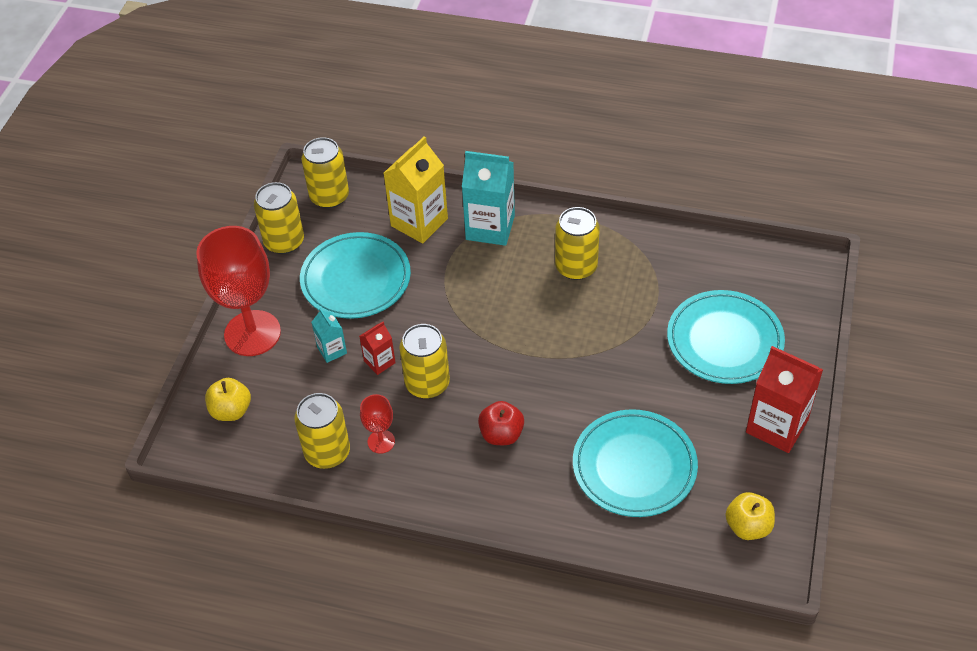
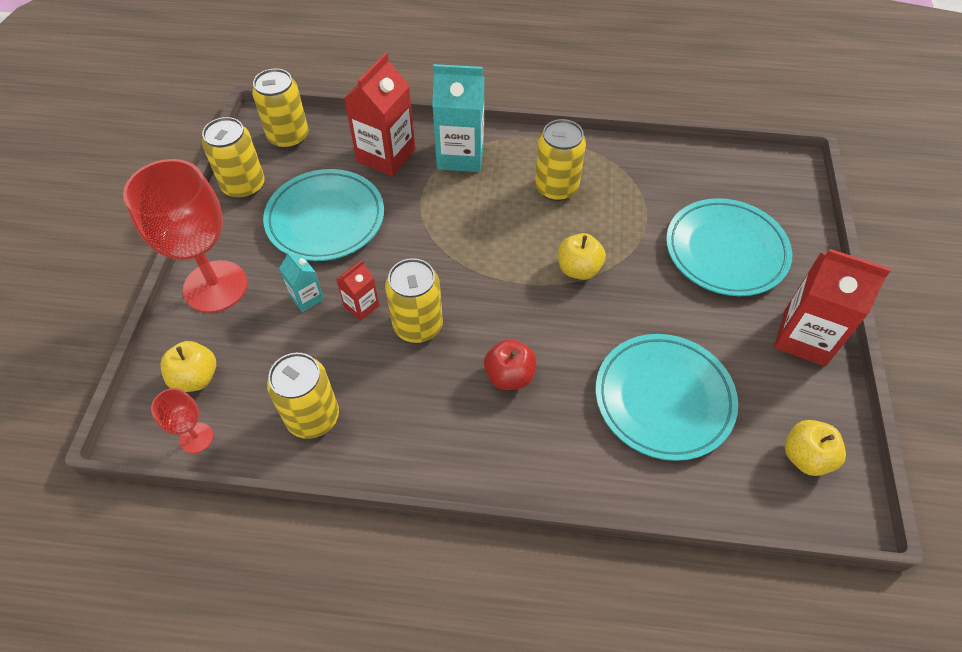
camera: 10 degrees left, 5 degrees up
(381, 441) = (374, 398): red goblet -> red goblet (196, 438)
(419, 222) = (386, 155): yellow carton -> red carton
(581, 346) = (578, 269): none -> yellow apple

